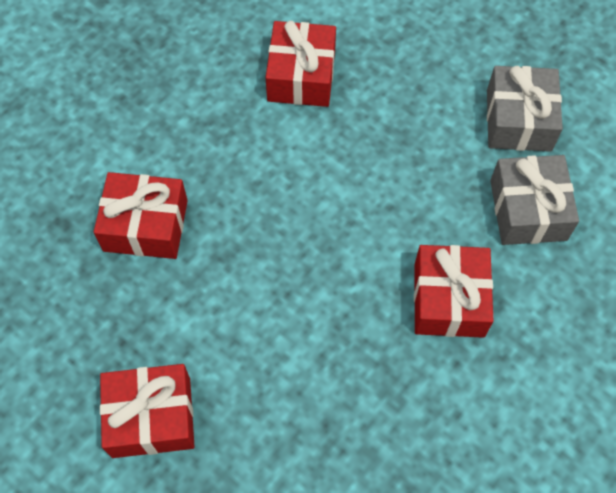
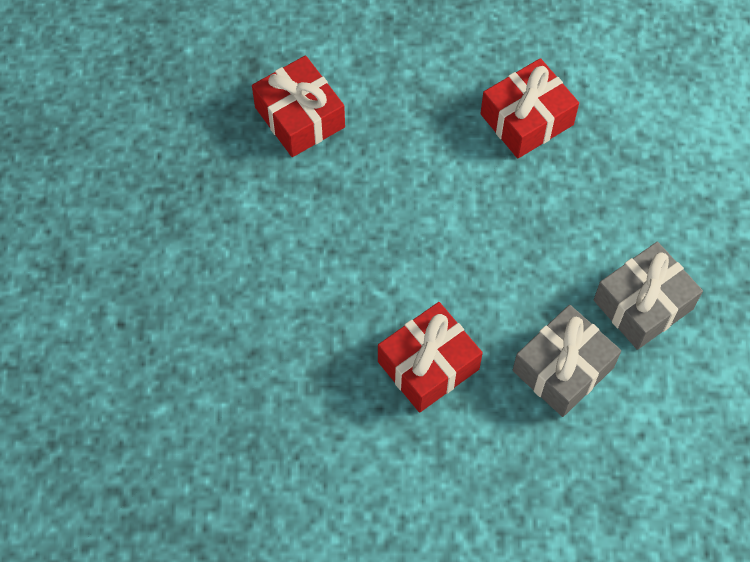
camera: 50 degrees right, 0 degrees up
(151, 417) = (161, 236): red gift -> none

